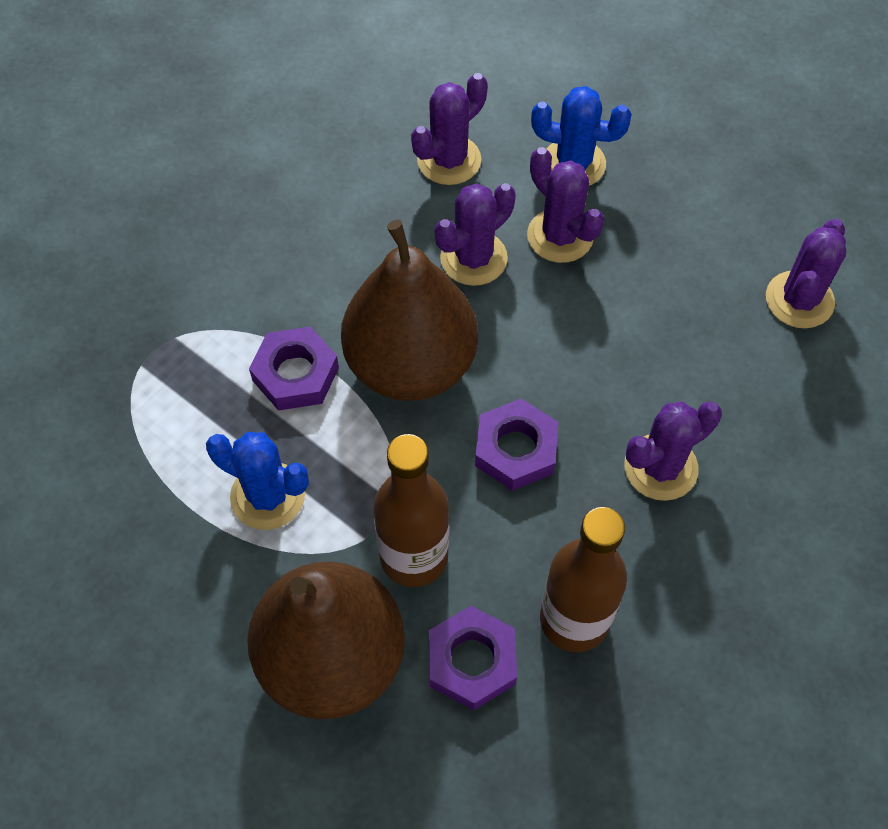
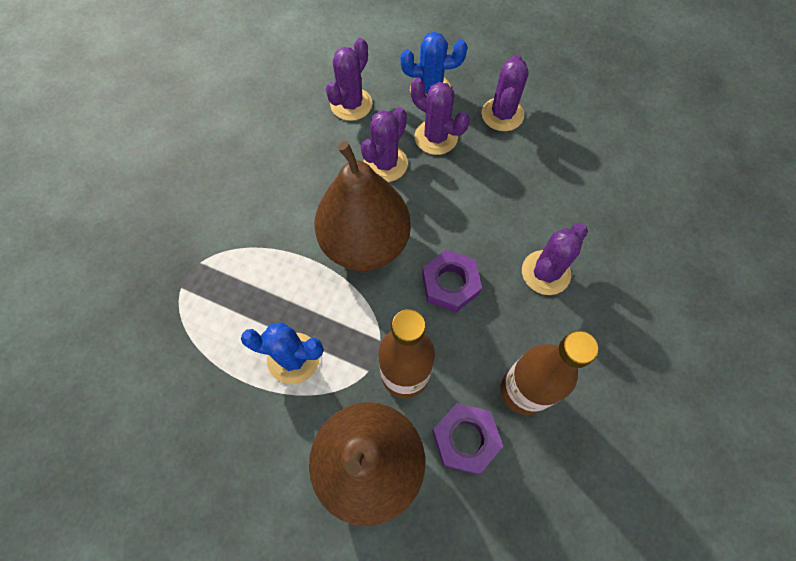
camera: 15 degrees left, 5 degrees up
(295, 374) = (290, 268): purple nut -> none
(799, 300) = (594, 145): purple cactus -> purple cactus (502, 114)

